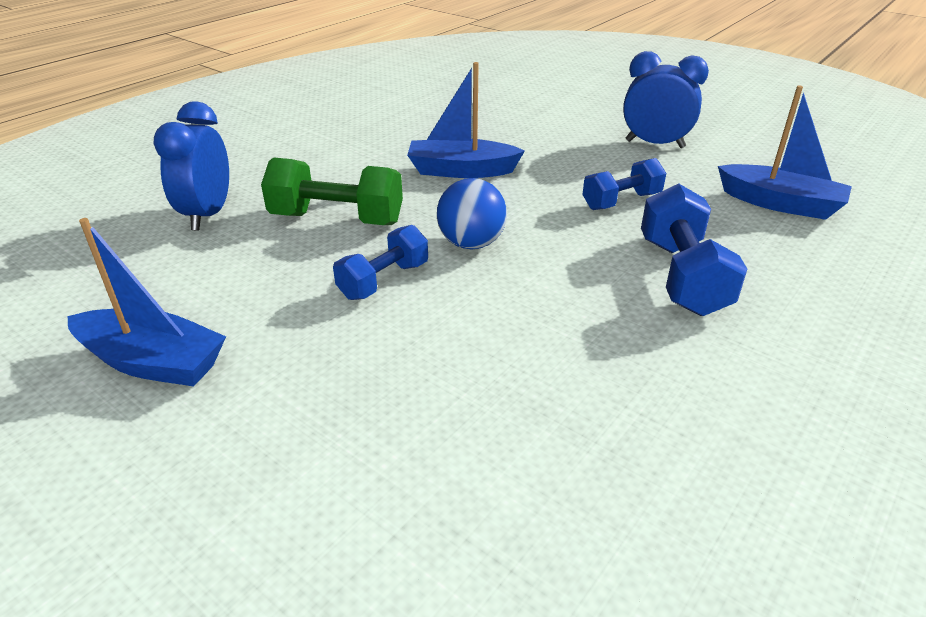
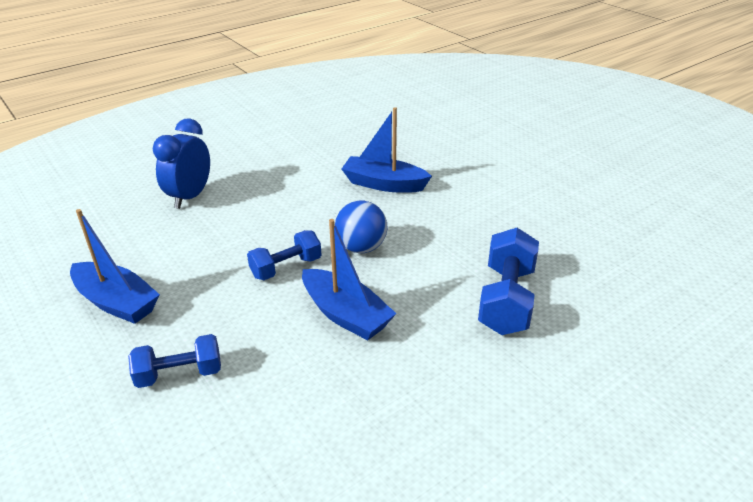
camera: 15 degrees right, 0 degrees up
(337, 219) = (275, 213): green dumbbell -> none
(621, 201) = (494, 228): blue dumbbell -> blue dumbbell (179, 374)
(654, 144) = (551, 180): blue clock -> none
(780, 204) = (626, 249): blue boat -> blue boat (346, 315)

